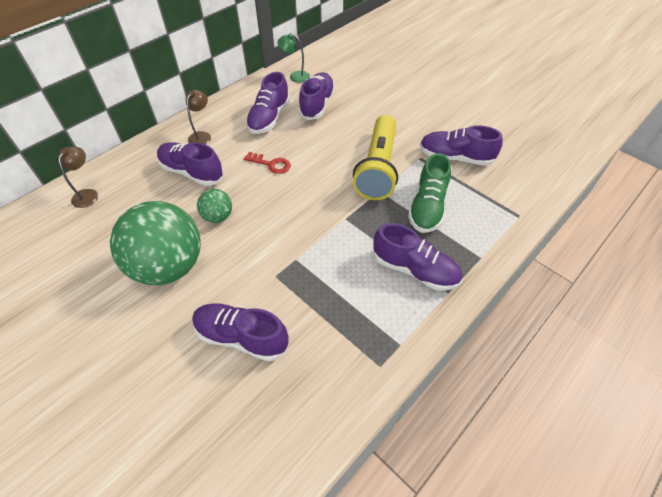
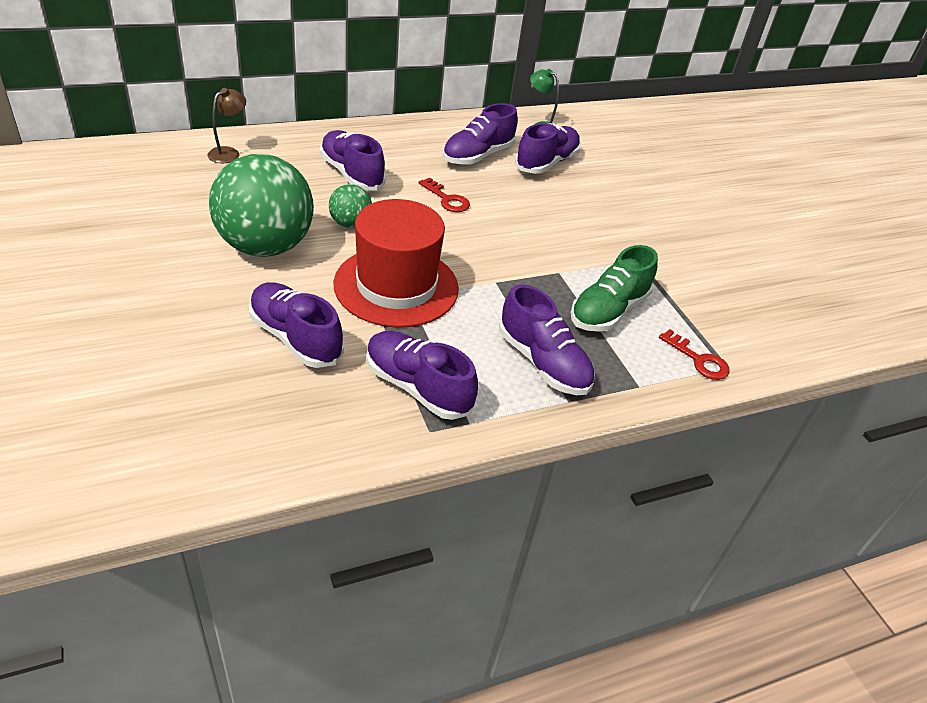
camera: 20 degrees right, 10 degrees down
(202, 136) = (387, 145): brown lamp -> none
(283, 255) = (396, 286): none -> red hat
(377, 168) = (574, 250): yellow flashlight -> none
(455, 157) = (686, 277): purple shoe -> purple shoe (417, 387)
(501, 219) = (698, 360): none -> red key

